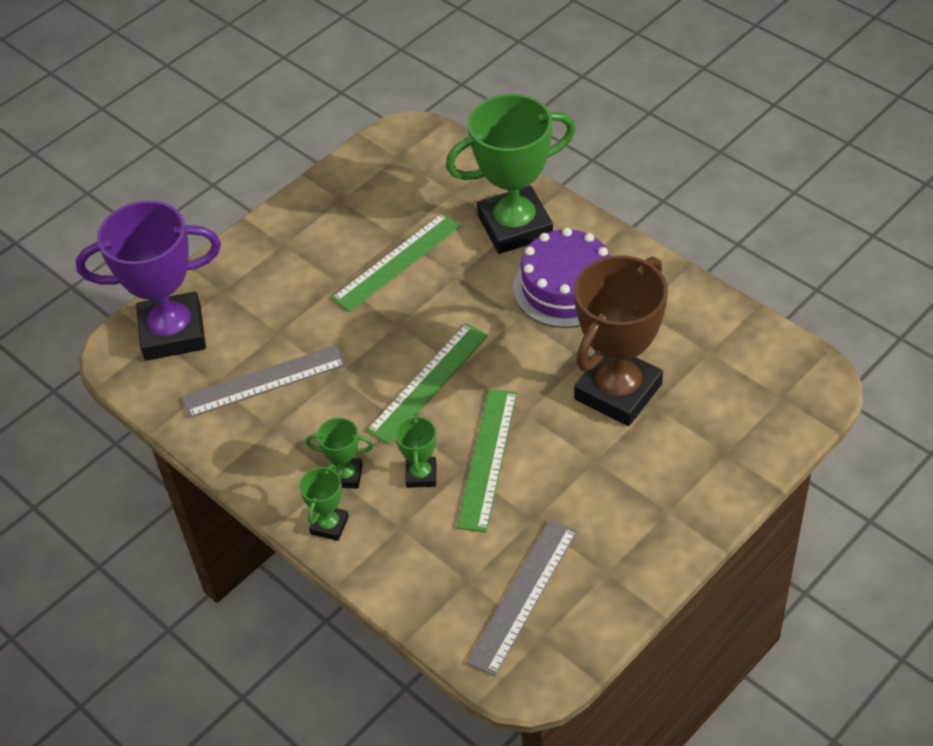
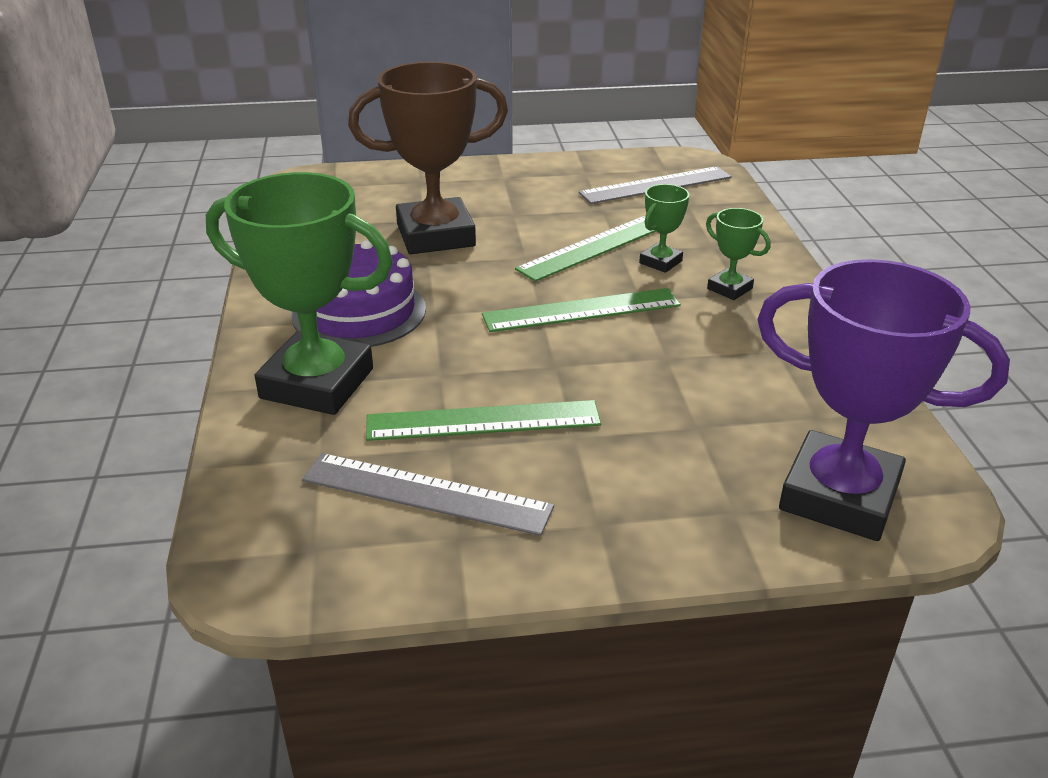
camera: 145 degrees left, 15 degrees down
(264, 381) = (753, 390): grey ruler -> grey ruler (426, 494)
(329, 525) = (773, 269): green trophy -> none

